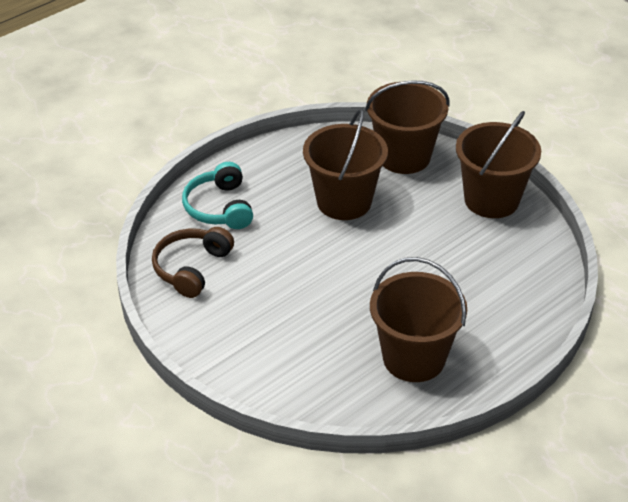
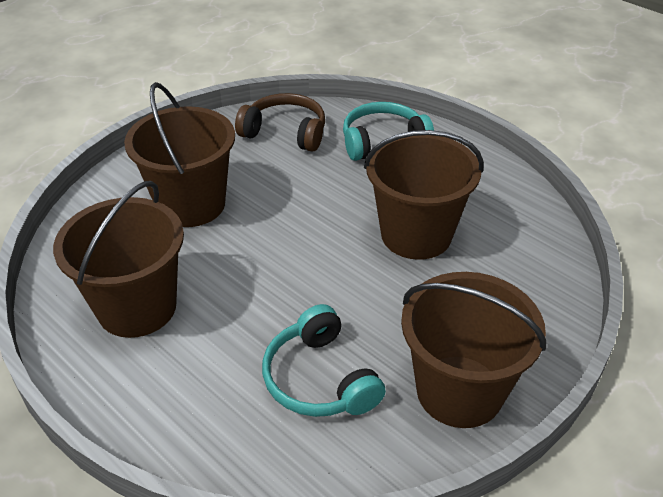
camera: 85 degrees right, 0 degrees up
(404, 157) = (527, 288): brown bucket -> brown bucket (191, 204)
(483, 260) = (320, 379): none -> turquoise headphones

